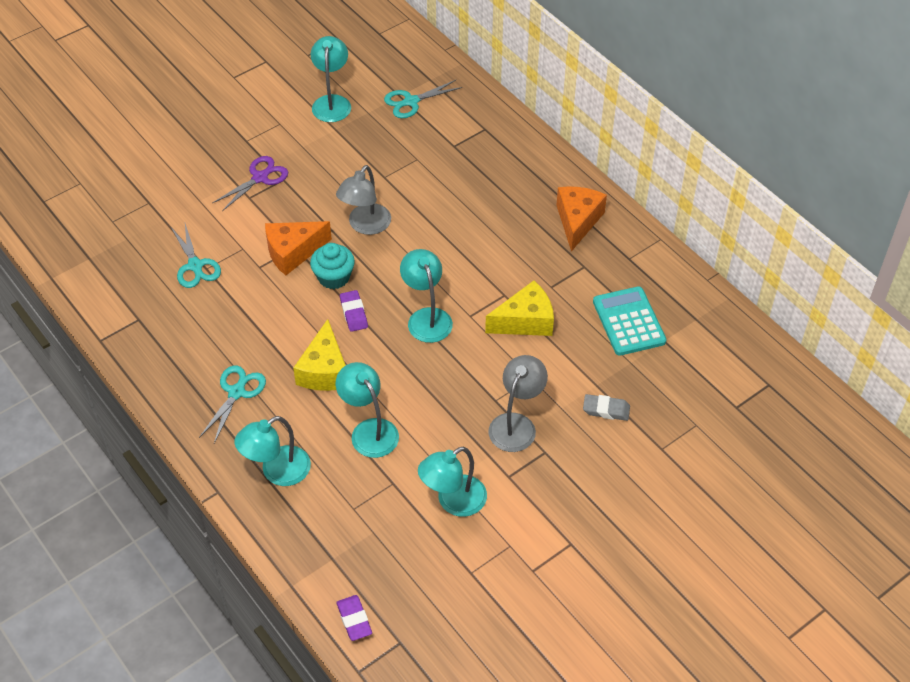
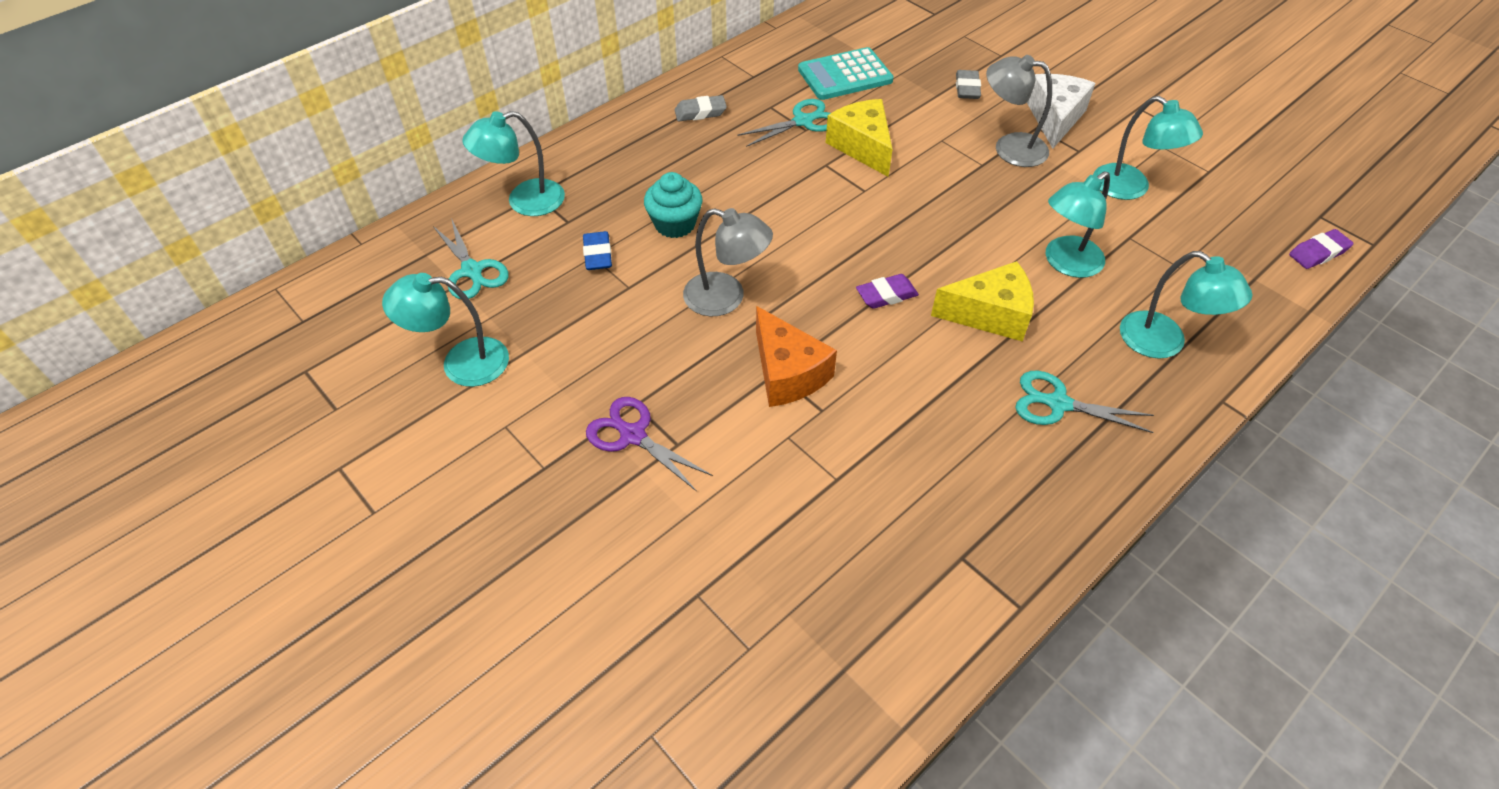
camera: 95 degrees left, 0 degrees up
(195, 266) = (834, 495): turquoise scissors -> turquoise scissors (803, 121)
(334, 277) = (827, 322): turquoise cupcake -> turquoise cupcake (675, 224)
(418, 161) = (598, 254): none -> blue eraser
(427, 317) = (876, 226): turquoise lamp -> turquoise lamp (524, 201)
(557, 469) = (1055, 118): none -> white cheese
(577, 221) = (700, 112): orange cheese -> grey eraser

